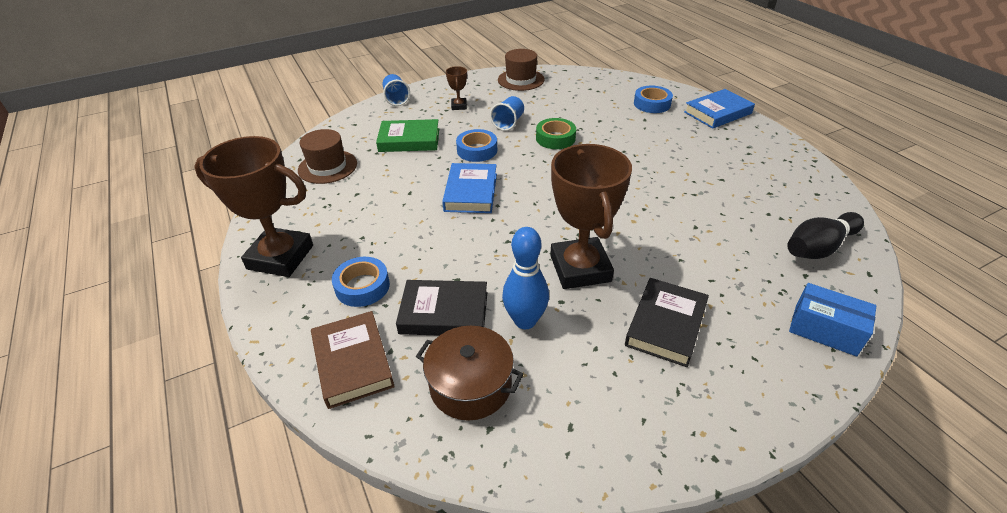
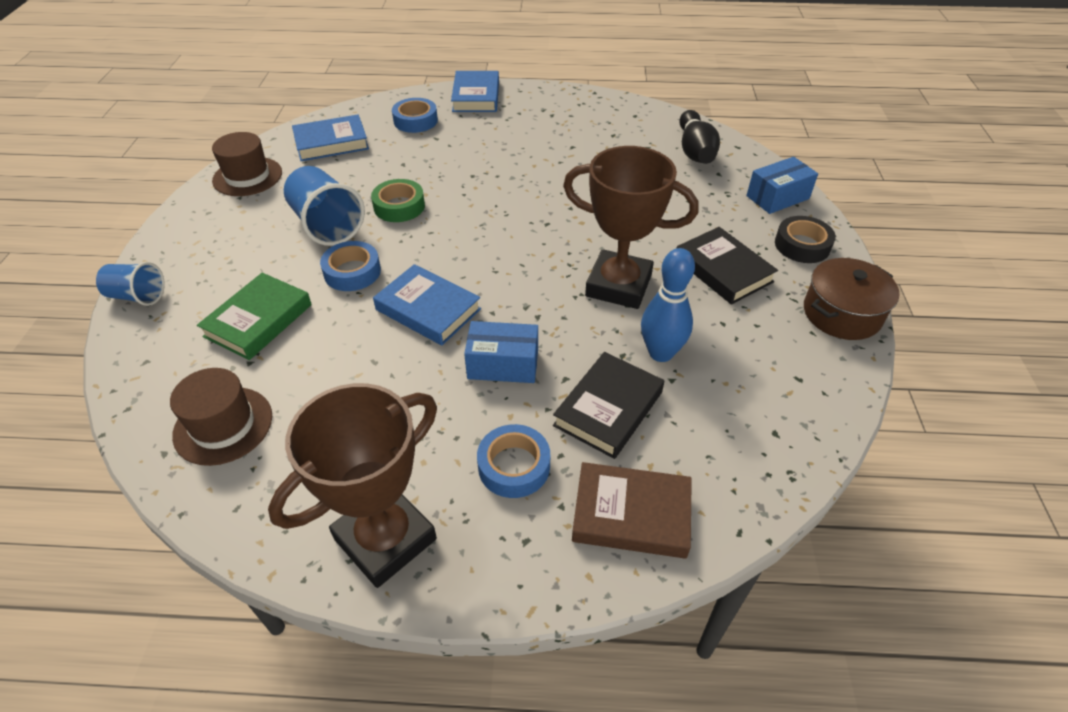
camera: 60 degrees left, 5 degrees up
(448, 244) = (503, 364): none -> blue box
(459, 106) = (236, 248): brown trophy -> none
(470, 385) = (718, 426): brown pot -> brown pot (842, 313)
(508, 123) = (327, 225): blue cup -> blue cup, size x1.62
(586, 88) = (331, 143): none -> blue book
(769, 373) = (802, 245): none -> black tape

